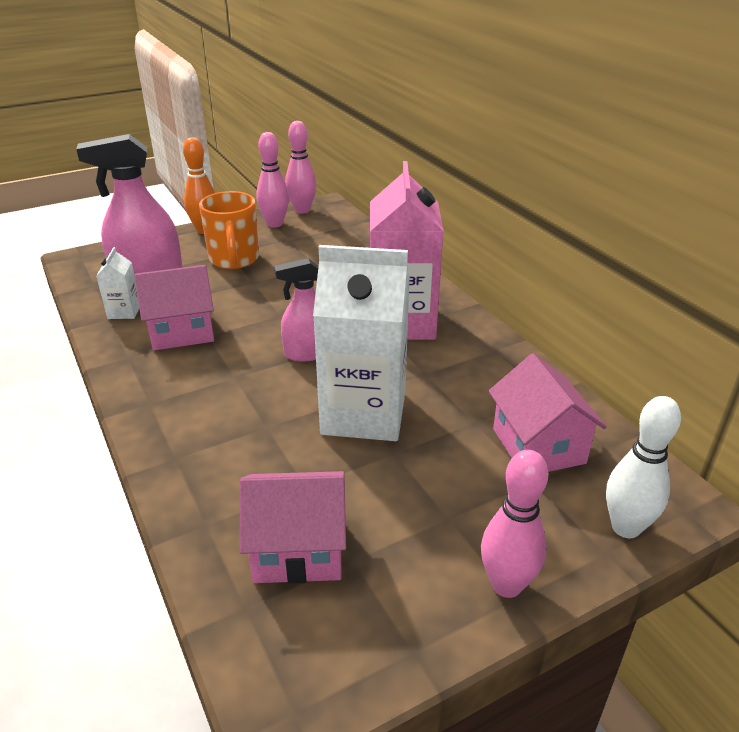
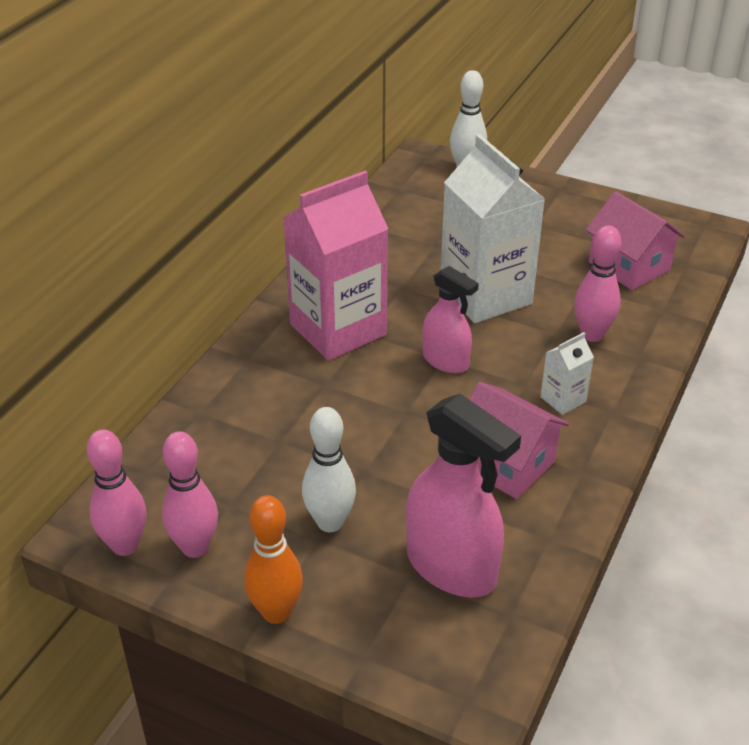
camera: 125 degrees left, 5 degrees up
(124, 311) = (526, 536): white carton -> white carton (563, 399)
(234, 259) = (330, 522): orange mug -> white bowling pin
(506, 585) = (556, 193): pink bowling pin -> pink bowling pin (592, 335)
(538, 446) = (430, 214): pink house -> none

